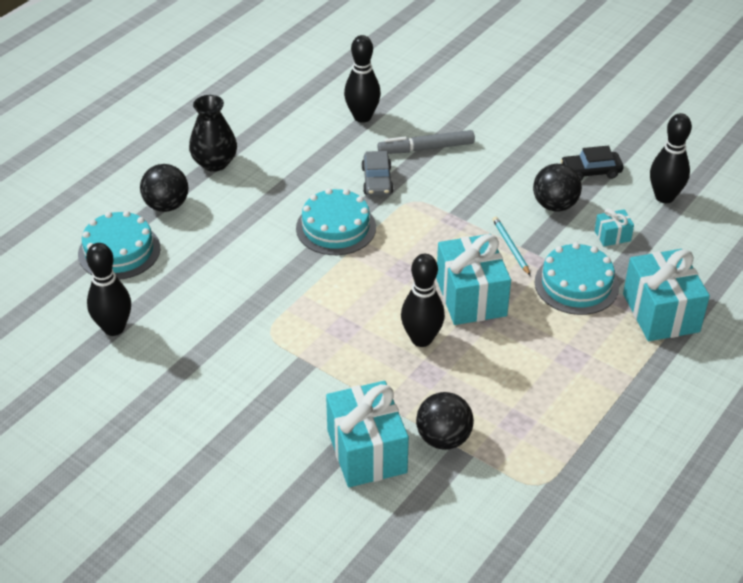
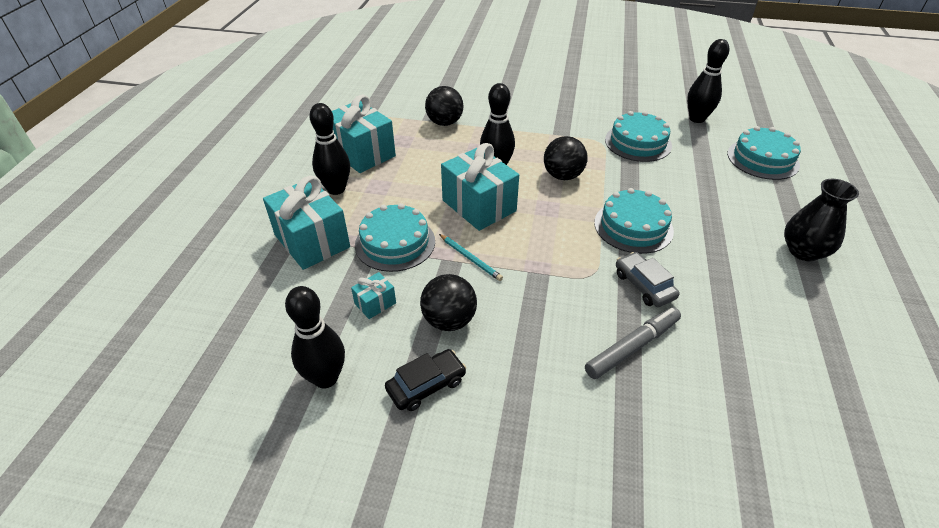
camera: 155 degrees right, 0 degrees up
(166, 205) = (782, 200): black ball -> black ball (562, 176)
(226, 318) = (638, 142): none -> turquoise cake
(362, 117) = (742, 368): black bowling pin -> black bowling pin (336, 189)
(367, 451) = (485, 106): turquoise gift -> turquoise gift (362, 153)

